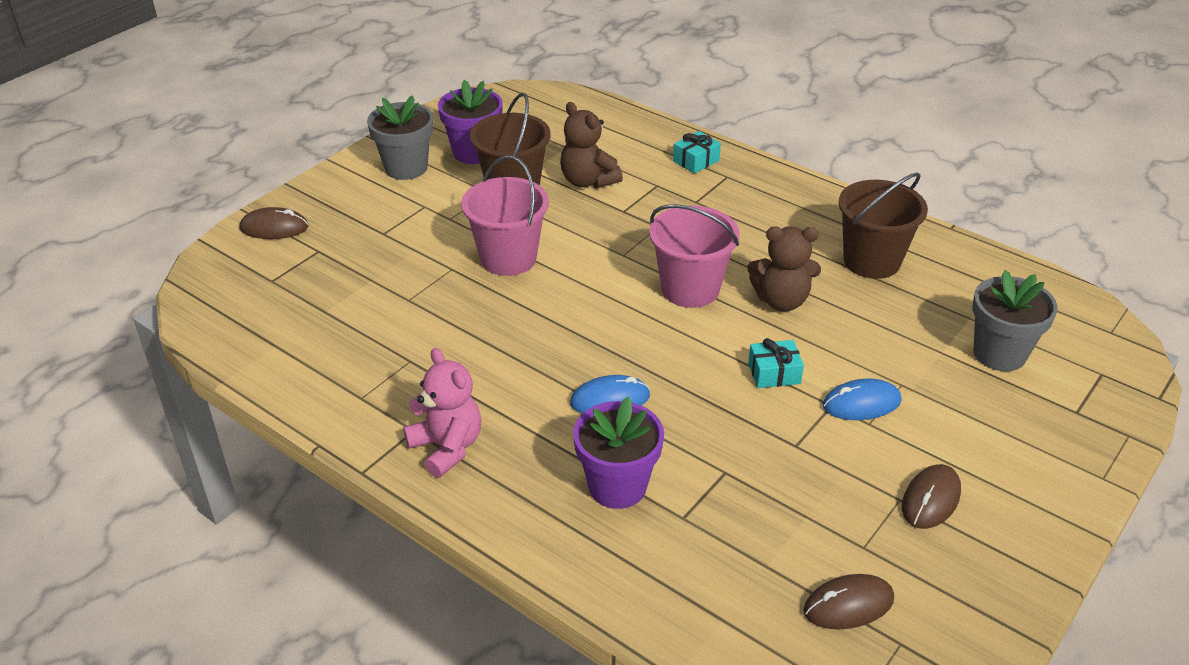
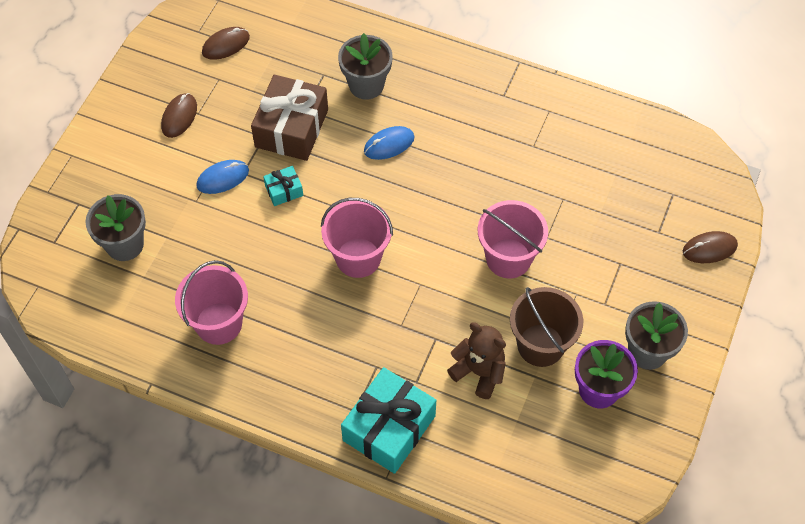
camera: 165 degrees right, 20 degrees up
(447, 447) = (477, 88): pink teddy bear -> none
(617, 486) = (366, 85): purple flower pot -> grey flower pot
(696, 161) = (389, 428): turquoise gift -> turquoise gift, size x2.14
(750, 448) = (291, 128): none -> brown gift
(781, 300) = (287, 261): brown teddy bear -> none
(871, 261) = (218, 323): brown bucket -> pink bucket

